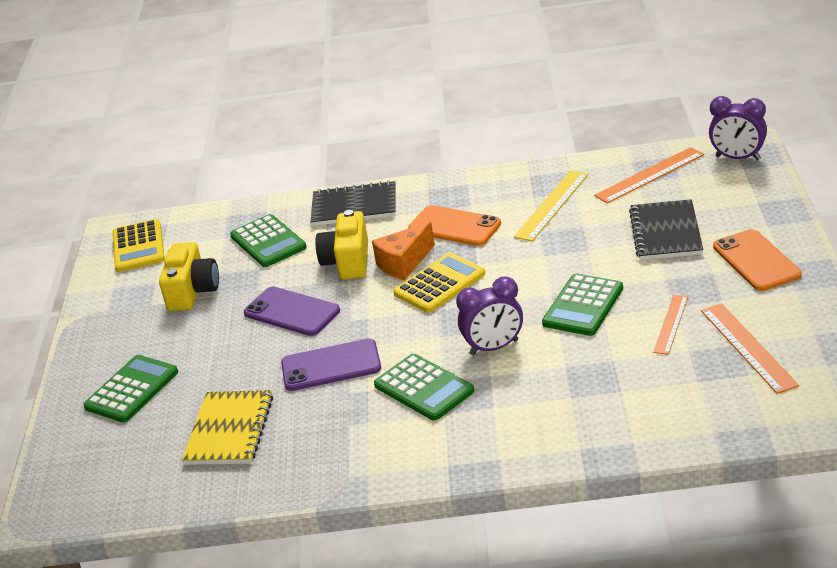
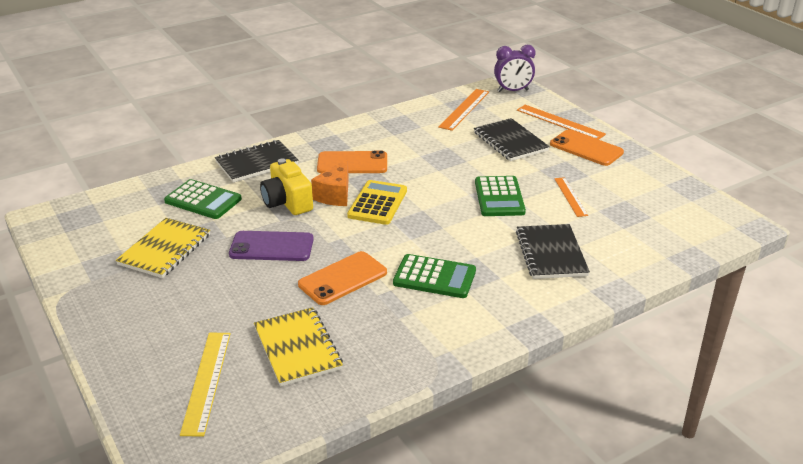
camera: 35 degrees left, 0 degrees up
(132, 390) = (173, 339): green calculator -> none
(138, 247) = (79, 225): yellow calculator -> none
(193, 292) = (165, 250): yellow camera -> yellow notebook
(331, 366) = (343, 278): purple phone -> orange phone
(494, 347) = (461, 237): purple clock -> none
(551, 205) = (413, 138): yellow ruler -> yellow ruler (206, 381)
(577, 392) = (551, 253): none -> black notebook
(748, 347) = (634, 200): orange ruler -> orange ruler (560, 122)

